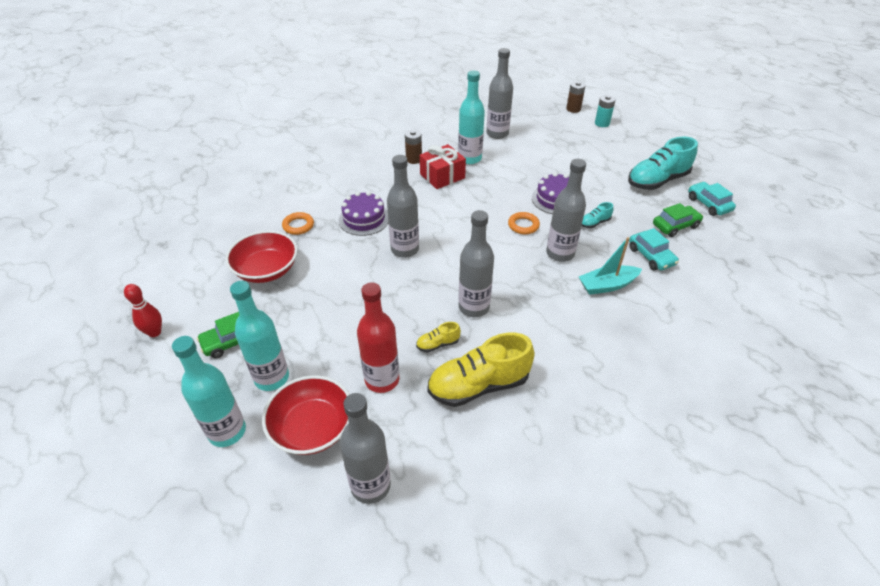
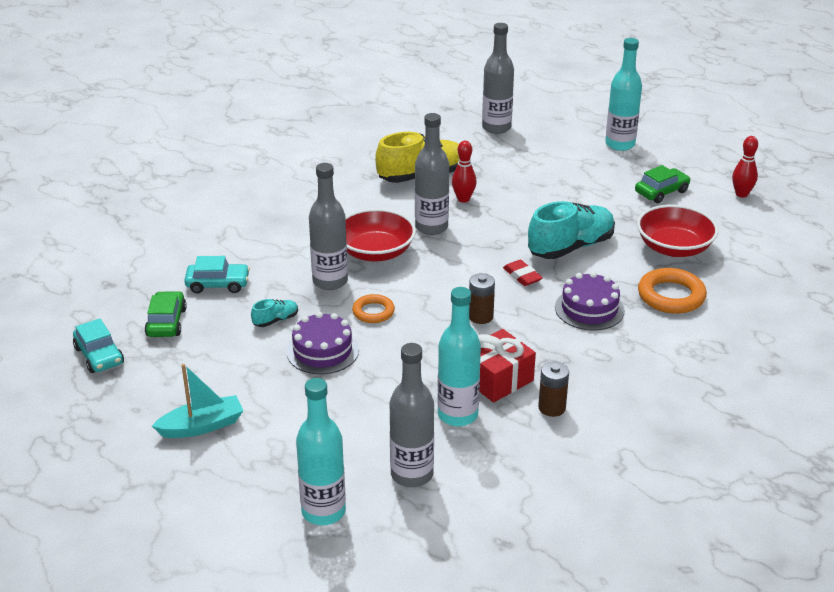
camera: 175 degrees right, 10 degrees down
(272, 378) = (606, 172): turquoise bottle -> turquoise bottle (323, 511)
(298, 225) = (671, 296): orange ring -> orange ring, size x1.62
(312, 428) = (554, 149): red bowl -> red bowl (375, 252)
(382, 380) = (508, 175): red bottle -> none
(405, 249) = (522, 276): grey bottle -> red eraser
(438, 344) = (463, 199): yellow shoe -> red bowling pin
(573, 109) = (248, 556): brown battery -> brown battery (480, 316)
(602, 123) = (200, 515): turquoise battery -> none
(607, 285) = (282, 253): turquoise boat -> turquoise boat (202, 426)
(651, 256) = (218, 284): turquoise car -> turquoise car turned 120 degrees clockwise
(657, 181) = (155, 390): turquoise shoe -> turquoise shoe (570, 247)
(675, 226) = (166, 322): green car -> green car turned 120 degrees clockwise

